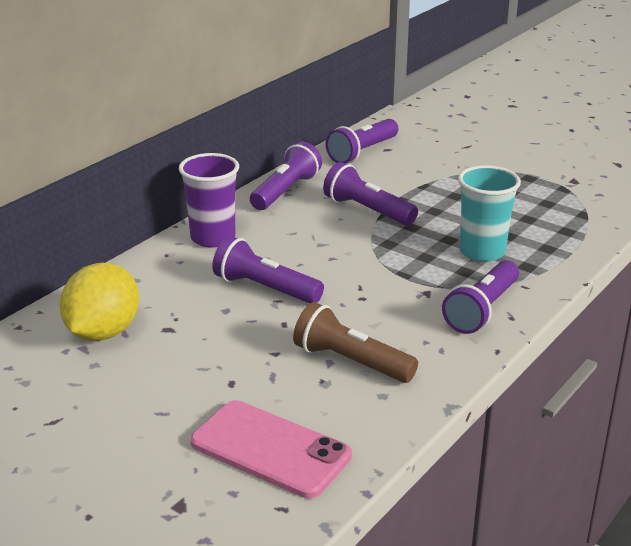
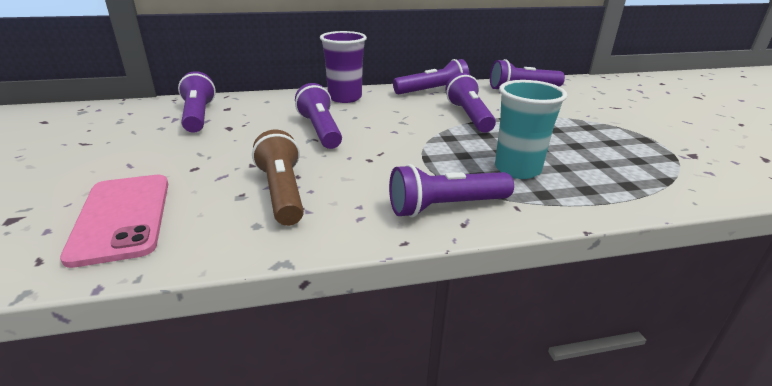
camera: 40 degrees right, 0 degrees up
(103, 332) = (198, 116): yellow lemon -> purple flashlight

